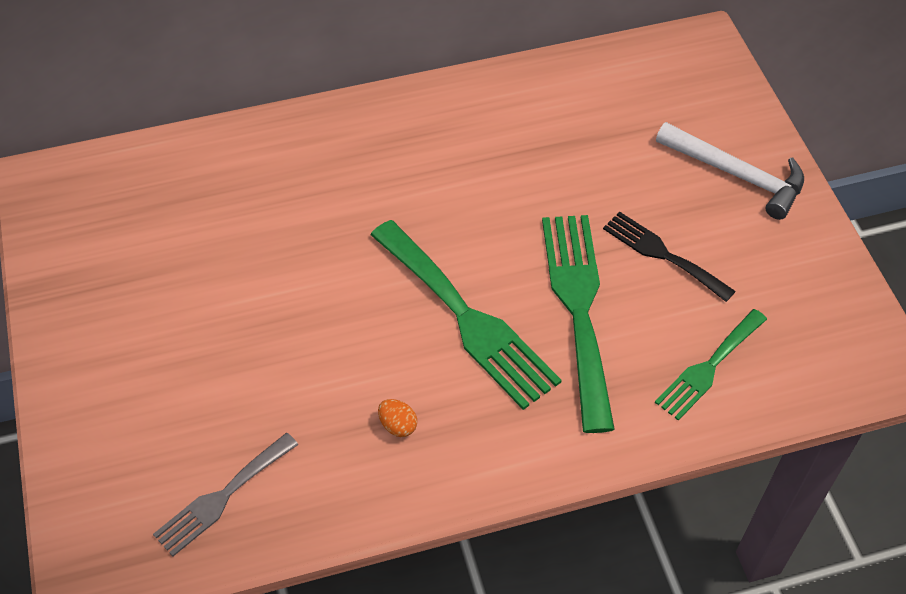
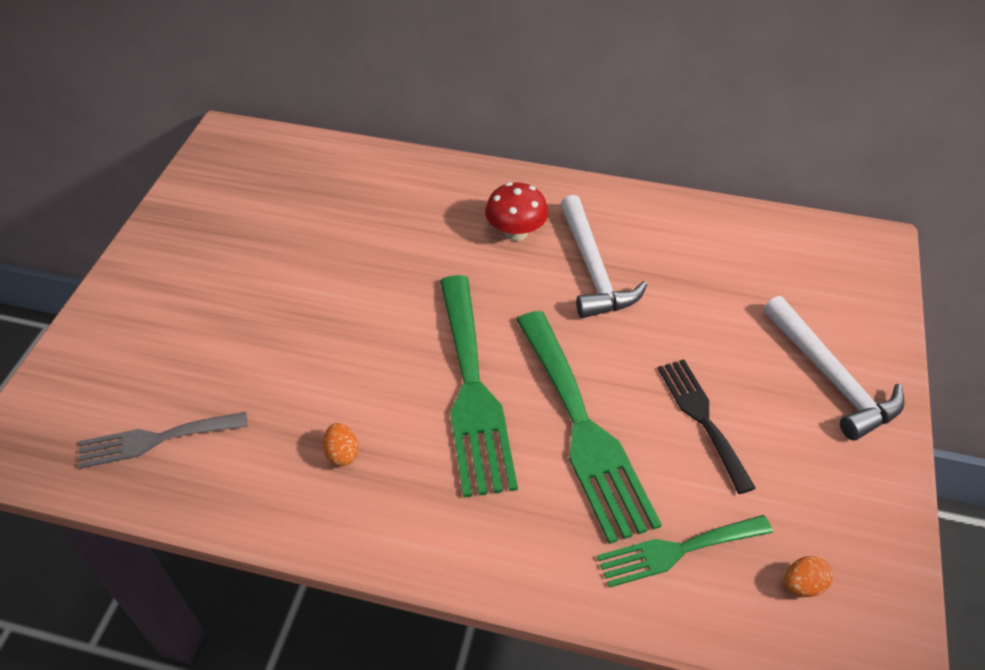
camera: 30 degrees right, 5 degrees down
(403, 158) = (516, 232): none -> red mushroom
(493, 164) = (593, 269): none -> white hammer
(578, 308) = (583, 429): green fork -> green fork turned 135 degrees clockwise
(808, 347) = (803, 585): none -> orange egg

